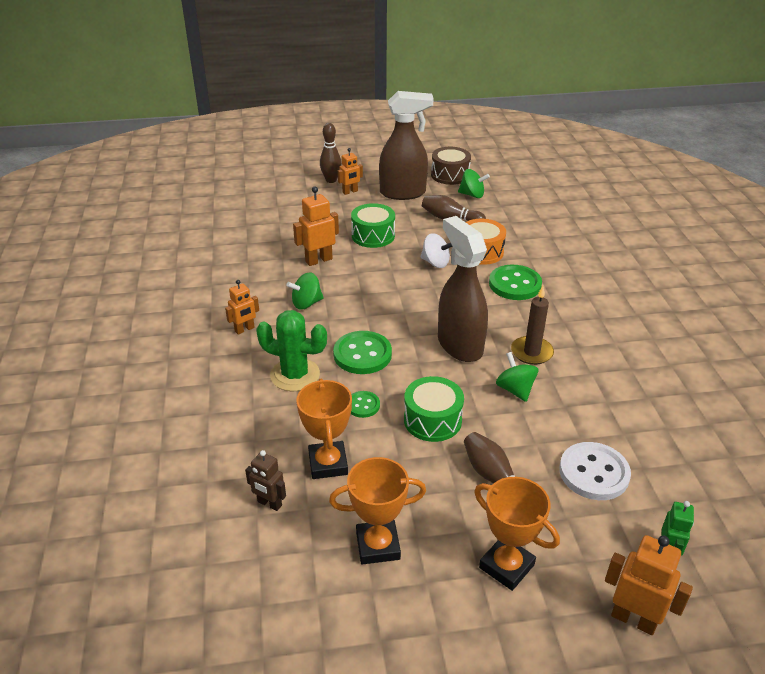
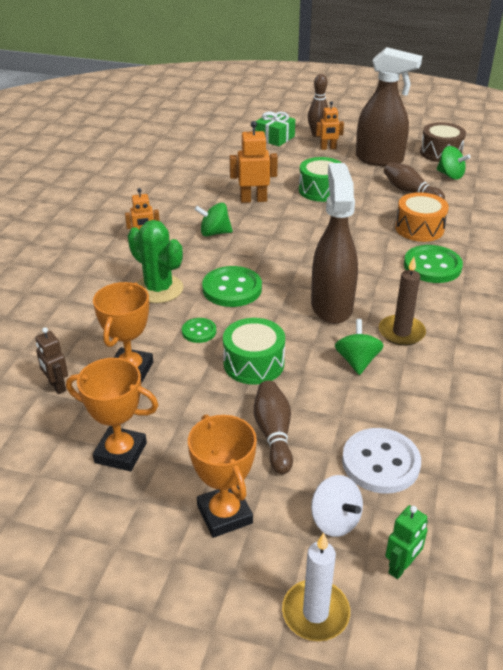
camera: 25 degrees right, 0 degrees up
(293, 192) = (275, 138): none -> green gift
(435, 263) = (364, 227): white spinning top -> white spinning top (335, 520)
(633, 619) = (315, 613): orange robot -> white candle

